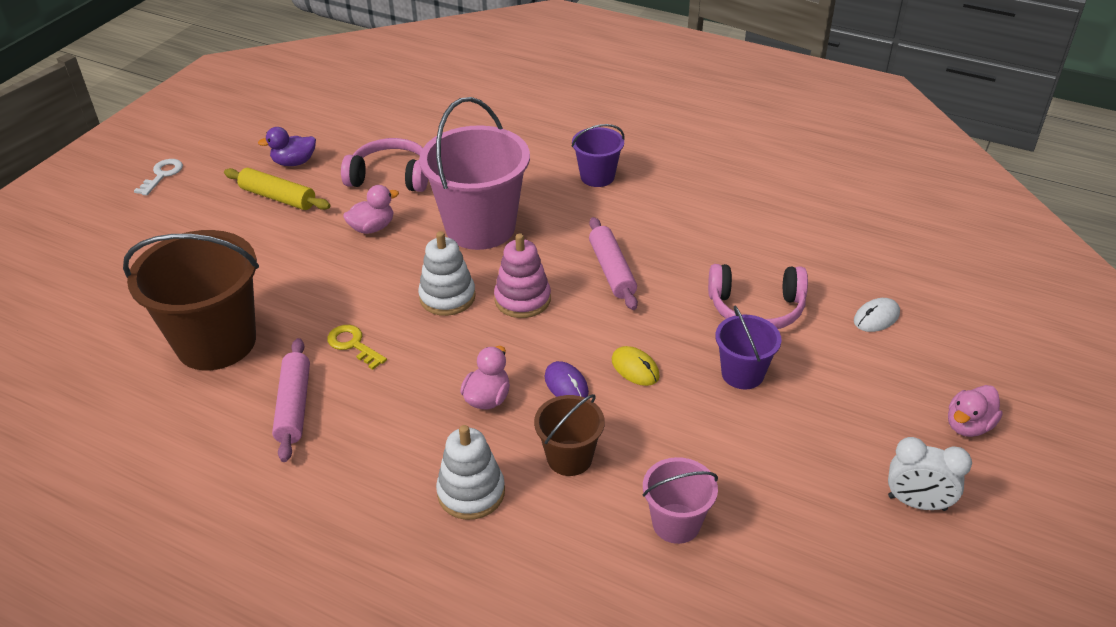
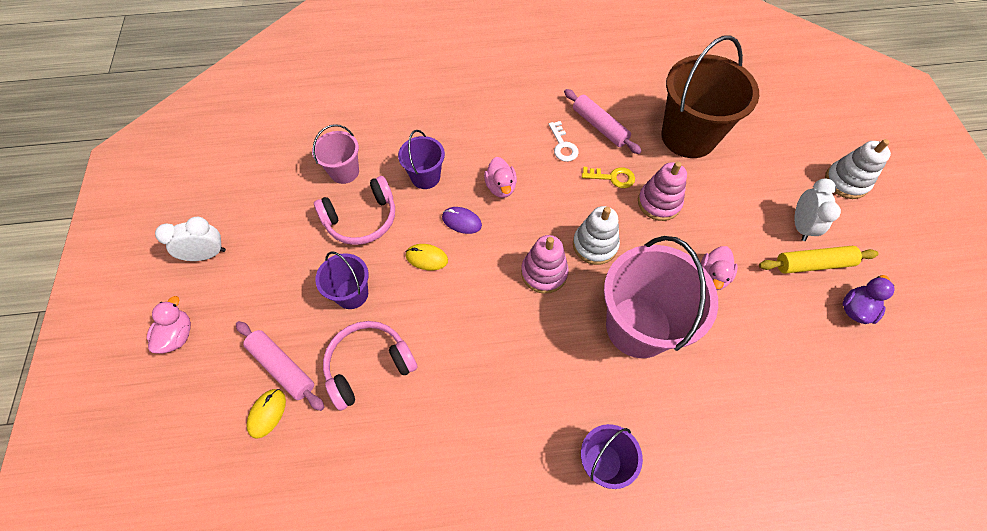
camera: 145 degrees right, 20 degrees up
(162, 175) = (918, 234): white key -> white key (563, 146)
(242, 222) = (800, 226): none -> white clock
(339, 299) = (659, 203): none -> pink stacking toy
(390, 177) = (766, 341): pink headphones -> pink headphones (361, 219)
(471, 492) = (462, 133): white stacking toy -> white stacking toy (846, 182)
(569, 458) = (425, 177): brown bucket -> purple bucket
(611, 270) = (502, 340): pink rolling pin -> pink rolling pin (282, 367)
(876, 317) = (267, 413): white mouse -> yellow mouse

